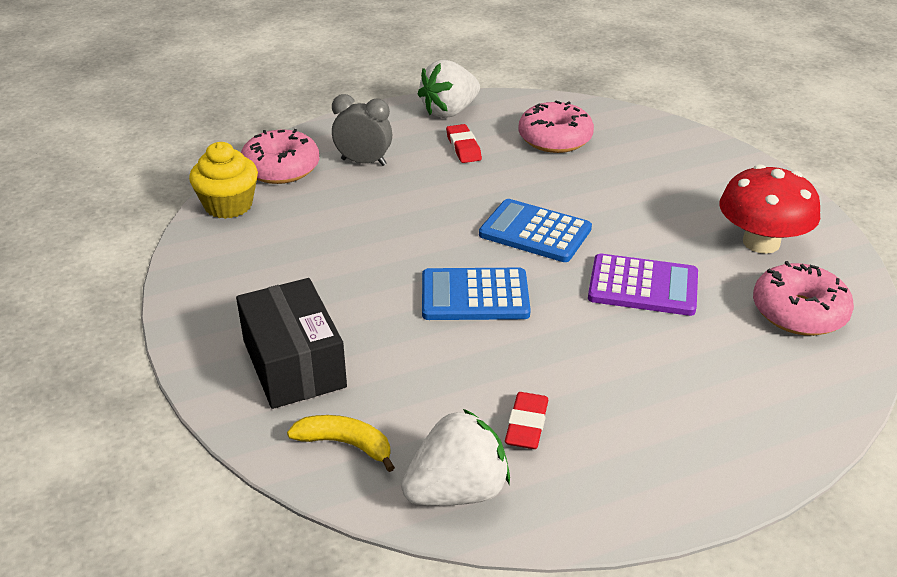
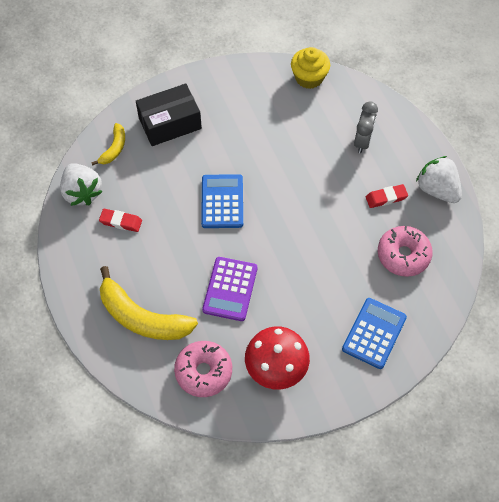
camera: 90 degrees right, 25 degrees up
(281, 168) = (352, 98): pink donut -> none
(535, 232) = (285, 235): blue calculator -> blue calculator (374, 333)
(725, 386) = (142, 317): none -> yellow banana

